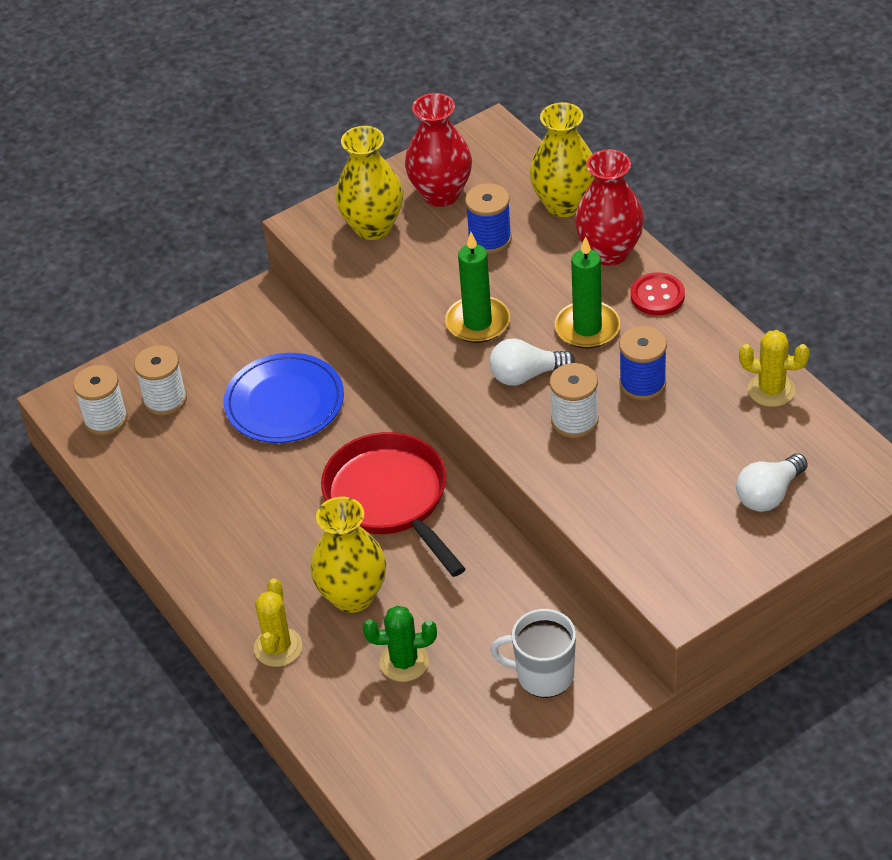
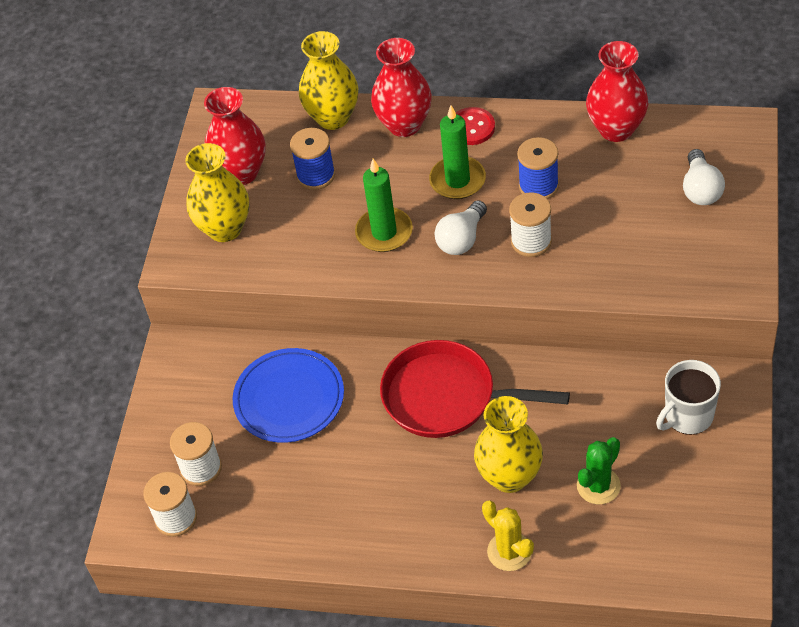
camera: 45 degrees left, 5 degrees up
(771, 390) = (616, 129): yellow cactus -> red vase

